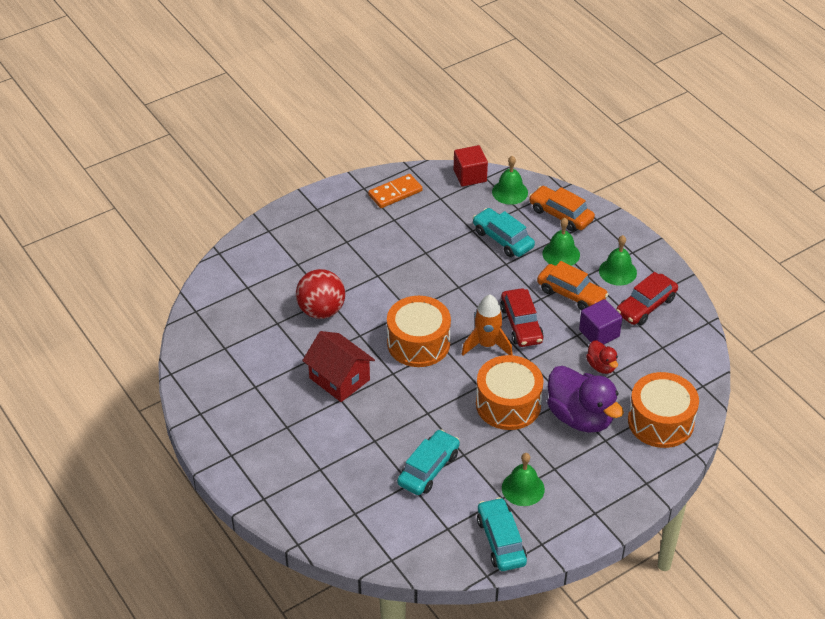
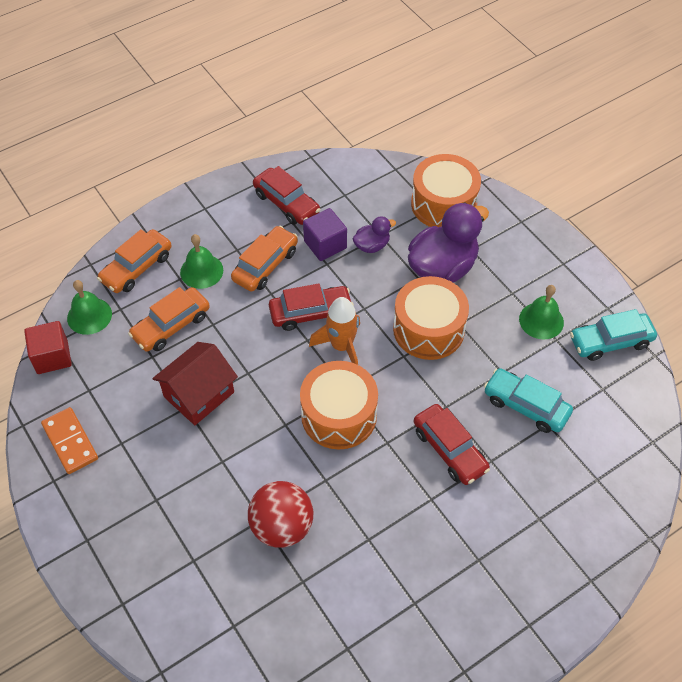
camera: 90 degrees left, 10 degrees up
(339, 379) = (398, 501): red house -> red house (199, 394)
(385, 413) = (449, 449): none -> red car
(503, 239) = (171, 326): turquoise car -> orange car
(601, 366) = (372, 245): red duck -> purple duck
(617, 271) = (233, 223): green bell -> none

